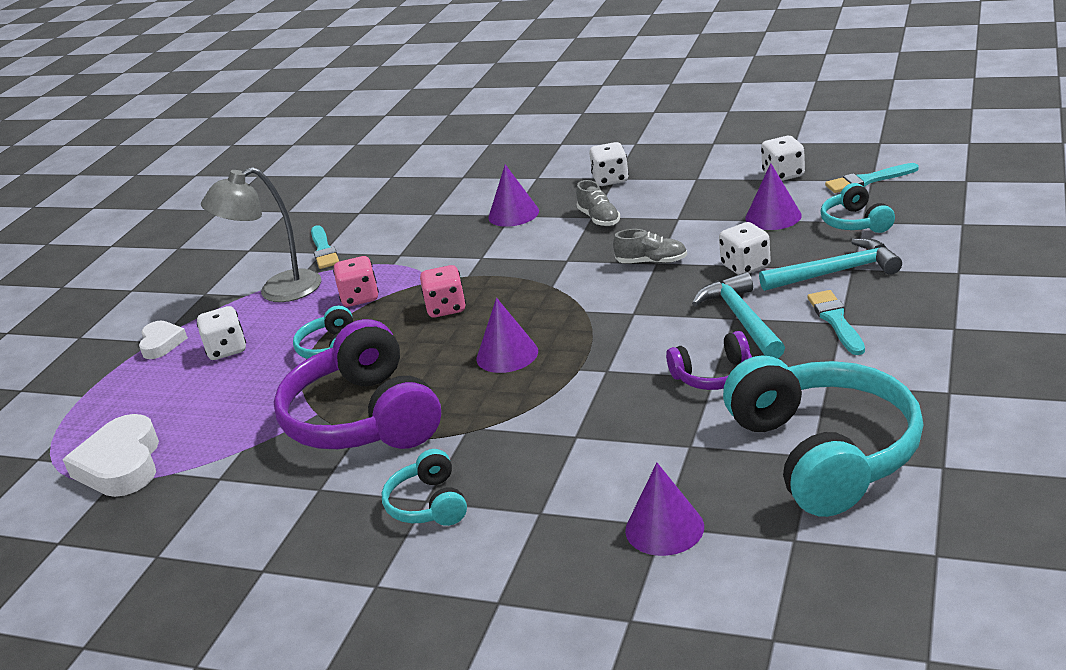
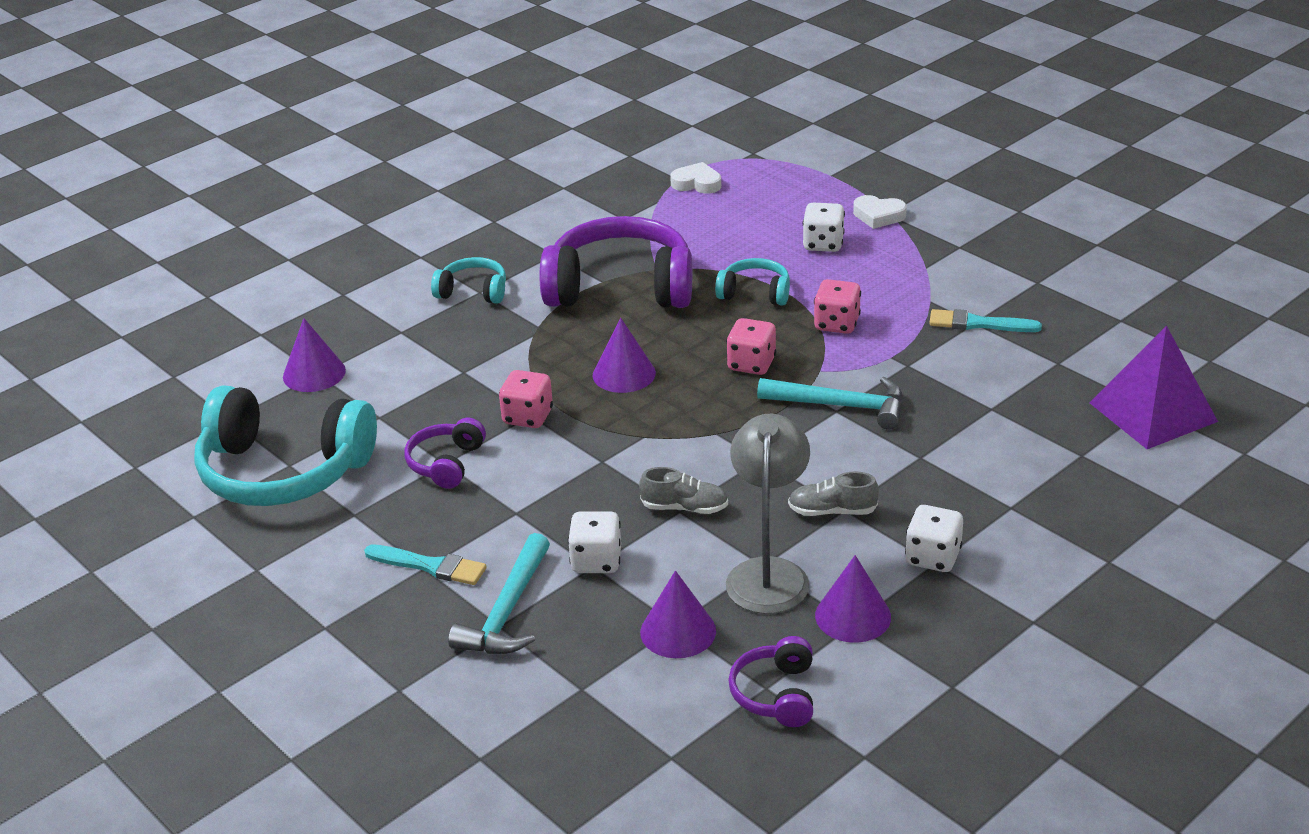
camera: 115 degrees right, 5 degrees up
(121, 465) = (697, 183): white heart -> white heart, size x0.59
(277, 291) = (911, 284): grey lamp -> grey lamp (768, 573)
(397, 173) = (1153, 412): none -> purple pyramid
(513, 214) = (920, 459): purple cone -> purple cone (853, 616)
(611, 369) = (528, 417): none -> pink dice
(652, 262) = (684, 508): grey shoe -> grey shoe turned 120 degrees counterclockwise
(742, 319) = (506, 515): turquoise hammer -> turquoise hammer (840, 406)
(783, 175) = (776, 694): white dice -> purple headphones
(855, 222) = (586, 682): turquoise headphones -> none
(868, 180) = (673, 752): turquoise brush -> none

